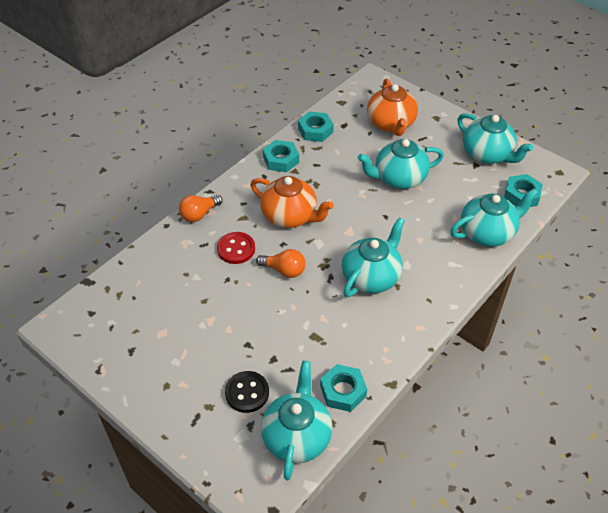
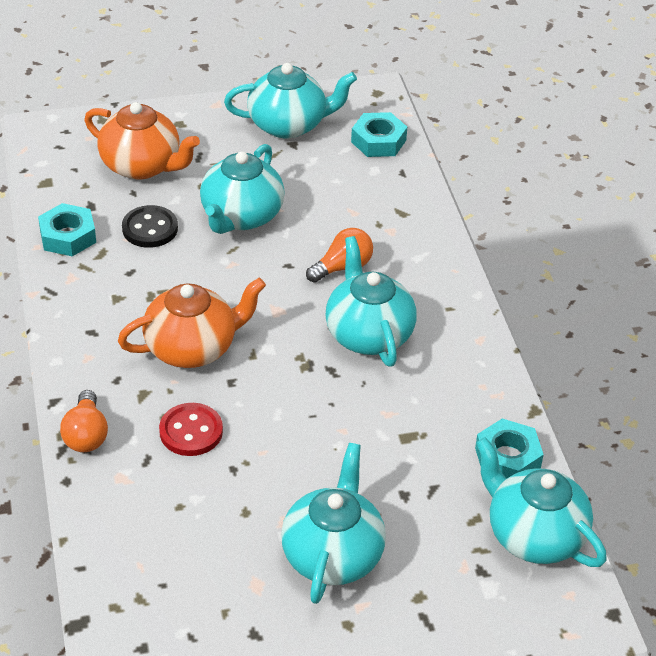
camera: 55 degrees left, 5 degrees down
(247, 393) = (432, 547): black button -> black button (150, 228)
(281, 160) = (81, 299): turquoise nut -> none
(284, 270) = (276, 405): orange light bulb -> orange light bulb (342, 267)
(487, 233) = (403, 202): turquoise teapot -> turquoise teapot (333, 554)

